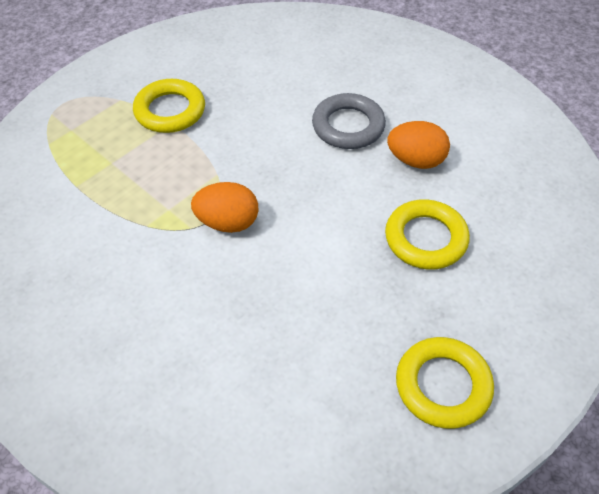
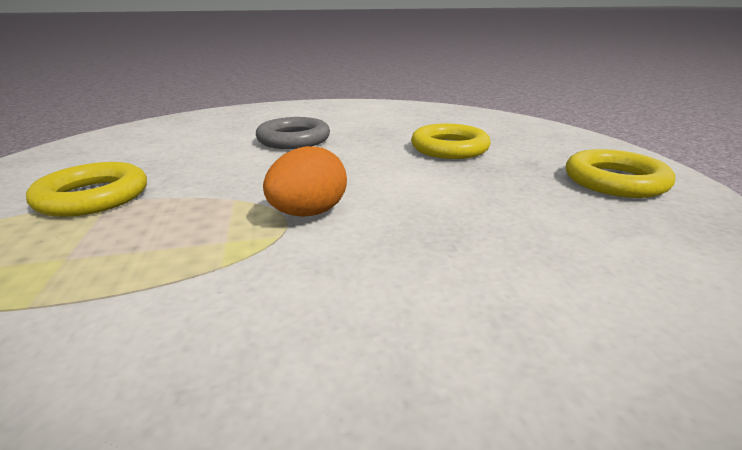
camera: 55 degrees left, 25 degrees down
(415, 160) = (368, 132): orange egg -> none

